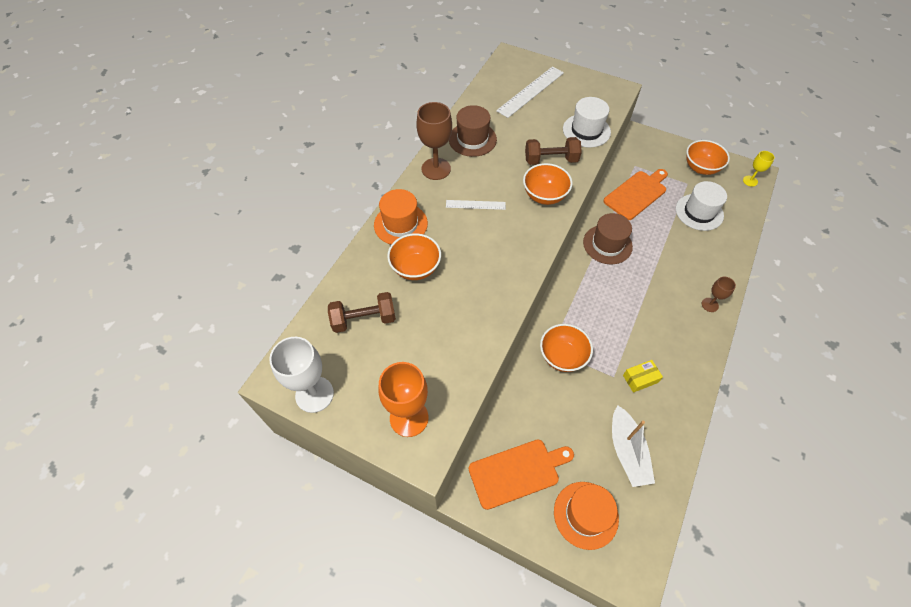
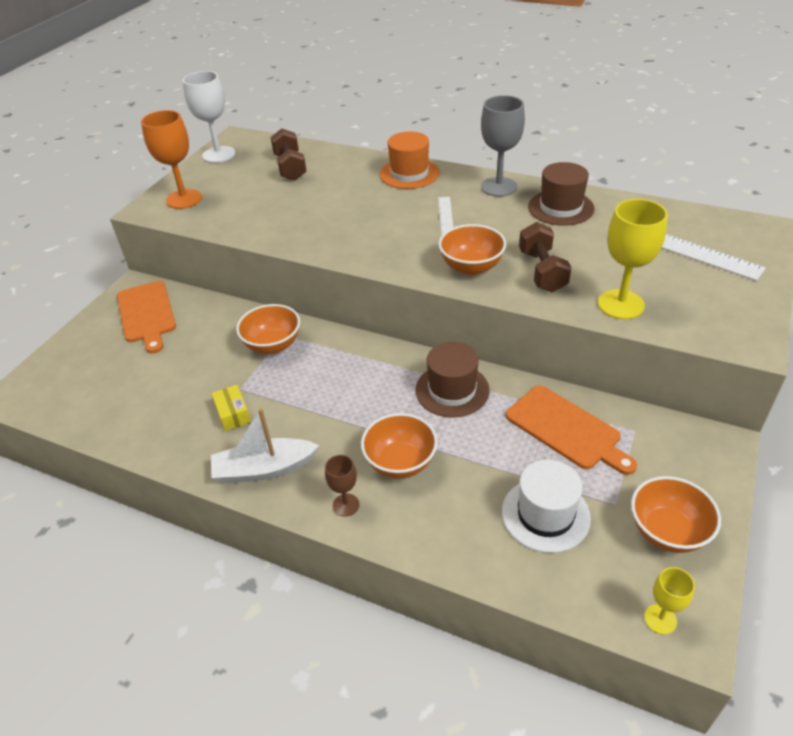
camera: 90 degrees right, 15 degrees down
(415, 268) = (350, 187): orange bowl -> orange bowl (400, 462)
(436, 169) = (499, 187): brown goblet -> grey goblet
(585, 514) = (88, 362): orange hat -> none
(586, 130) = (620, 304): white hat -> yellow goblet
(627, 451) = (144, 397): white boat -> white boat (264, 469)

